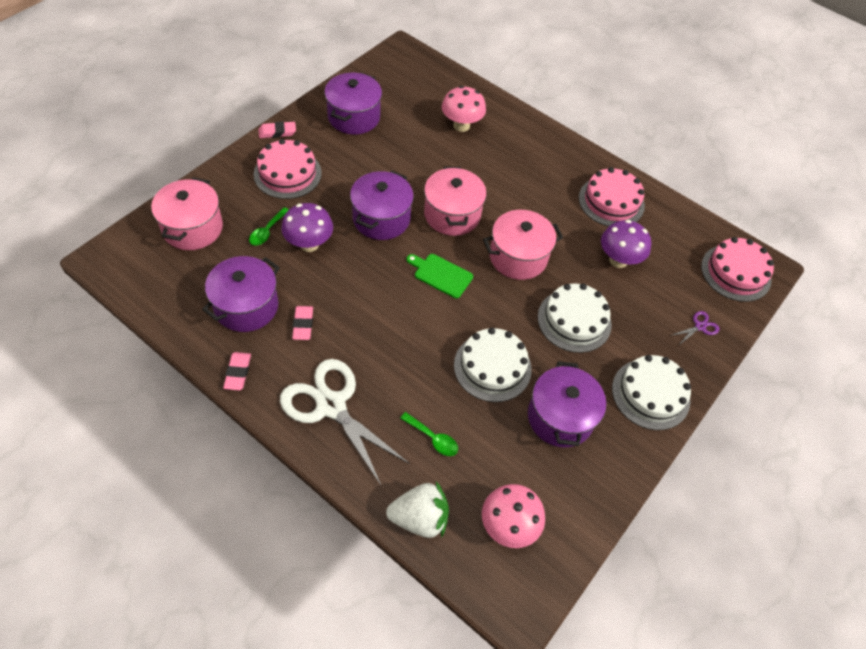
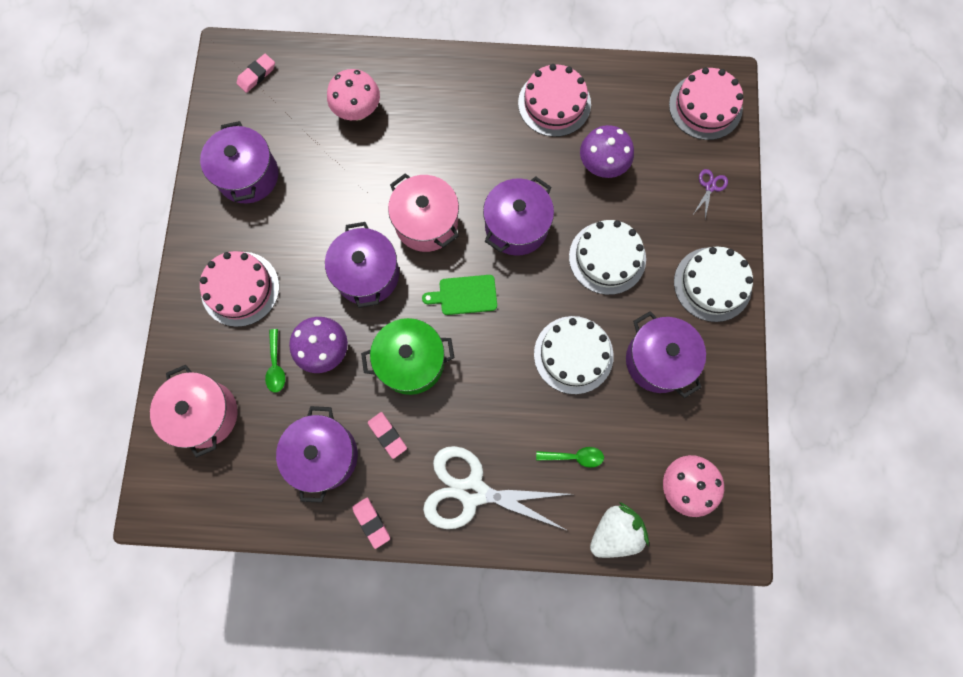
camera: 30 degrees left, 20 degrees up
(277, 132) = (189, 248): pink eraser -> pink eraser (257, 75)
(363, 290) = (411, 362): none -> green pot
(518, 257) = (516, 226): pink pot -> purple pot

